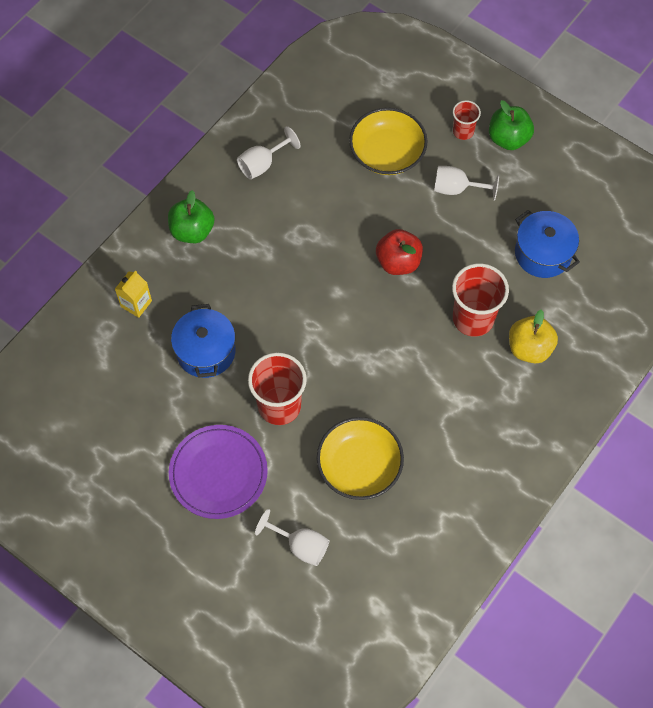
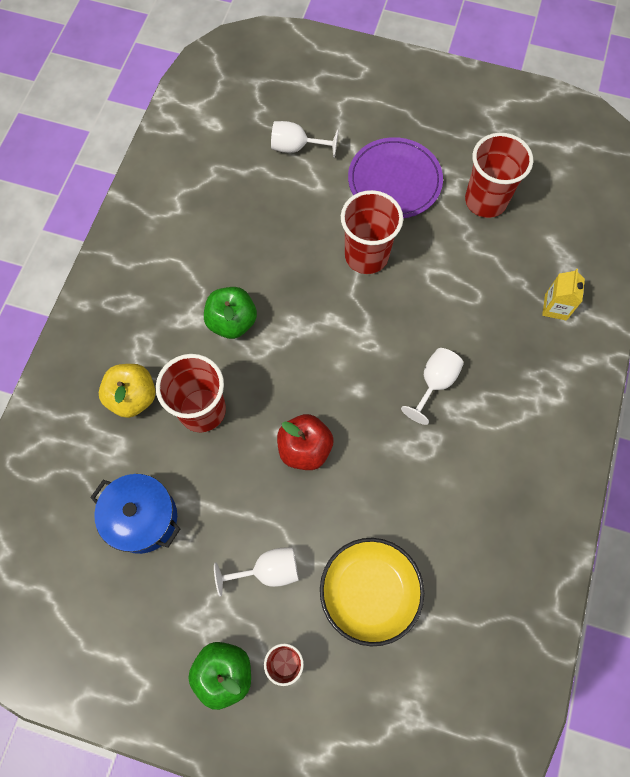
camera: 160 degrees right, 5 degrees up
(142, 422) = (485, 201): none -> red cup
(192, 231) = (544, 406): green apple -> green apple (232, 322)
(205, 351) = (461, 283): blue pot -> none
(262, 164) = (510, 520): white goblet -> white goblet (434, 383)
(359, 466) = (269, 227): yellow bowl -> none

